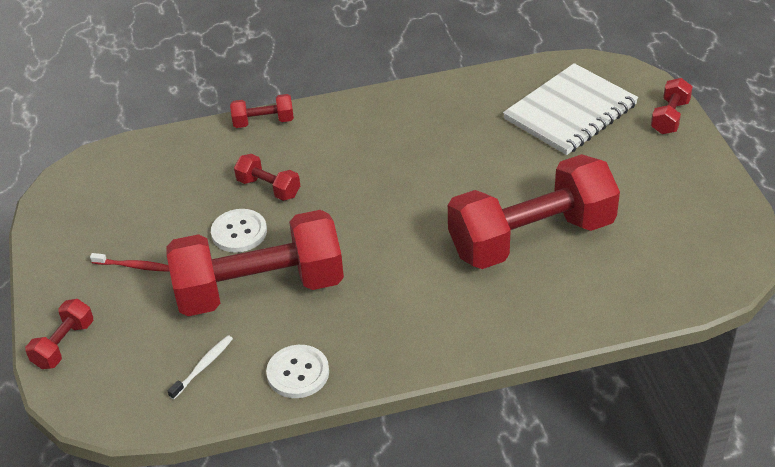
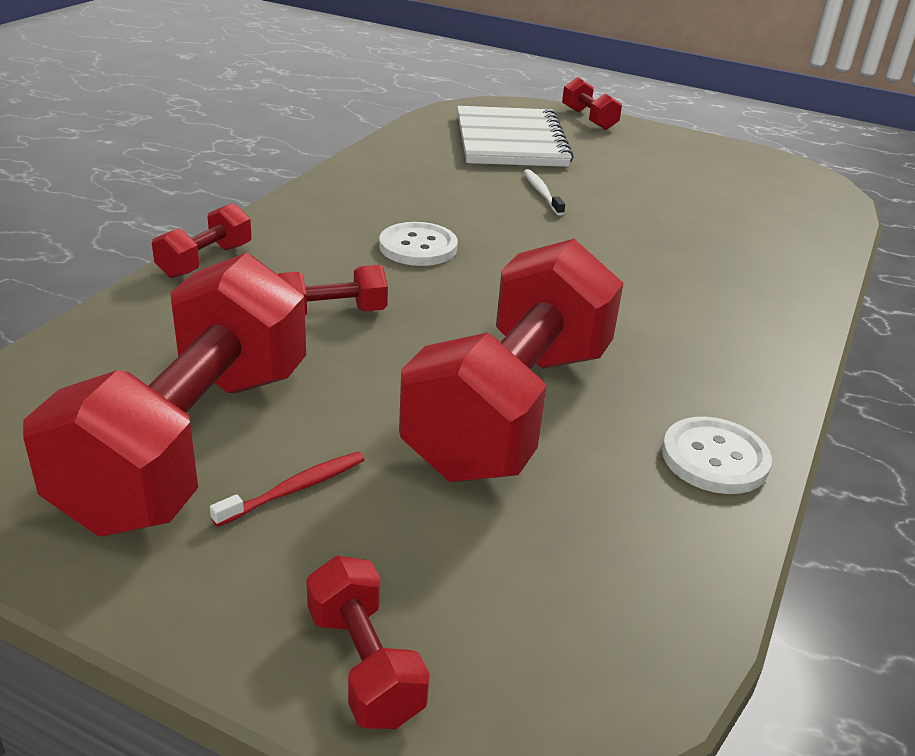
camera: 55 degrees left, 10 degrees down
(203, 366) = (610, 532): white toothbrush -> white toothbrush (542, 193)
(239, 232) = (376, 371): white button -> white button (418, 247)
(531, 238) = (662, 230): red dumbbell -> red dumbbell (191, 443)

